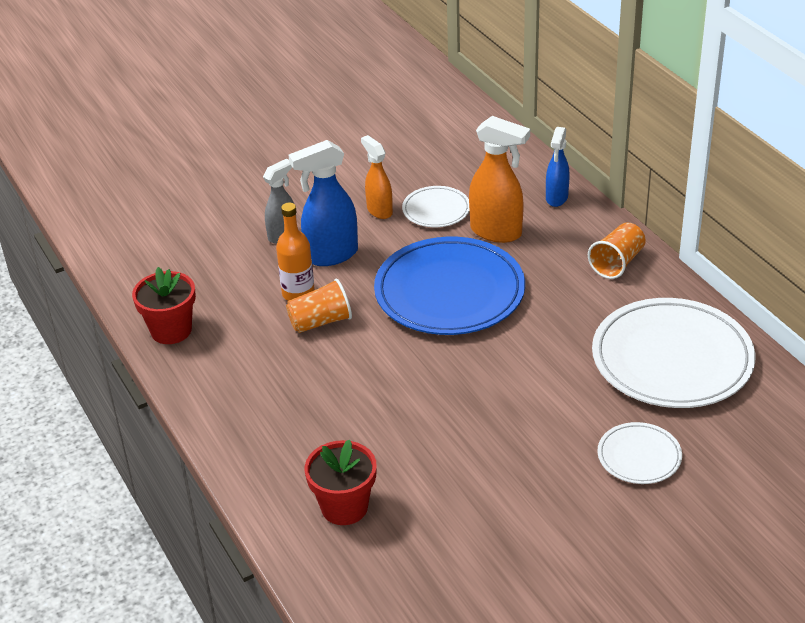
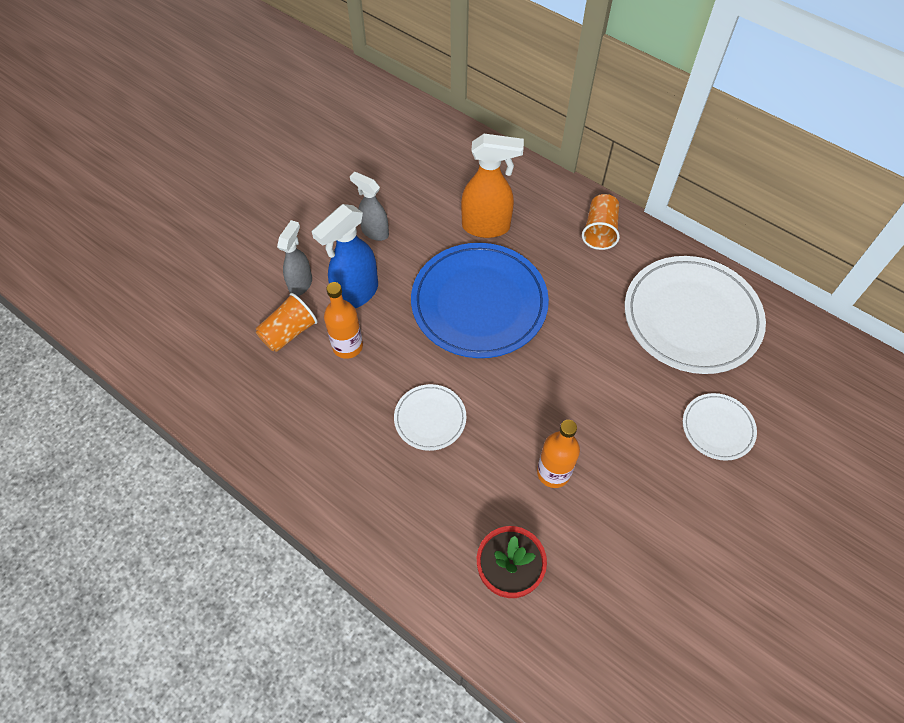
camera: 25 degrees left, 20 degrees up
(171, 330) = (249, 426): red flower pot -> none
(320, 322) = (383, 372): orange cup -> orange cup (289, 332)
(379, 210) = (374, 232): orange spray bottle -> grey spray bottle
(436, 210) = (423, 217): white plate -> white plate (430, 418)
(440, 444) = (553, 472): none -> orange bottle
(556, 198) = (517, 177): blue spray bottle -> none

